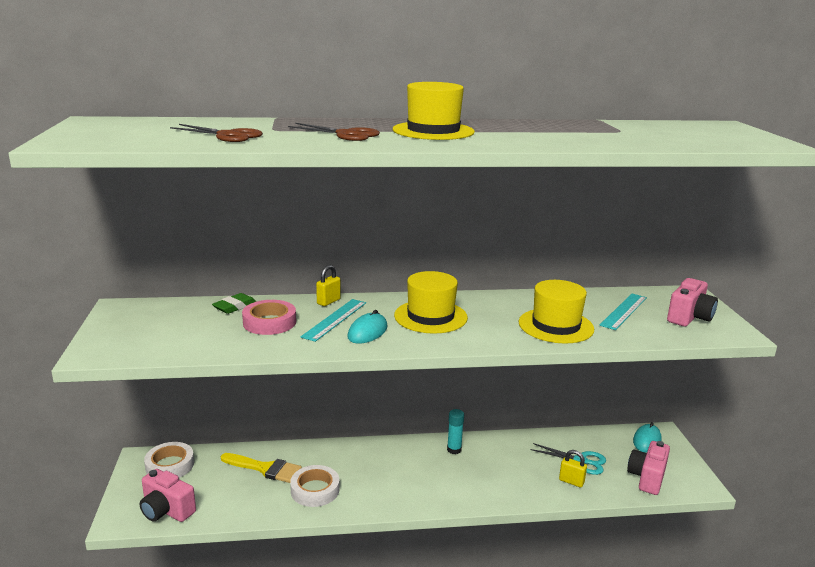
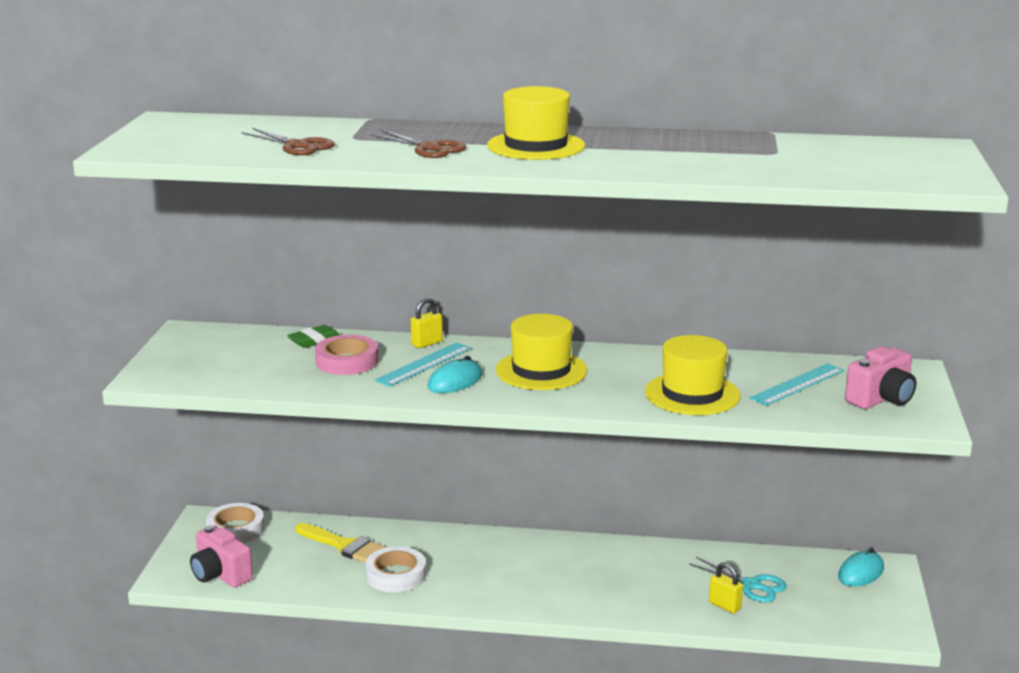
camera: 15 degrees right, 0 degrees up
(454, 449) = (588, 552): turquoise glue stick -> none
(647, 478) = (831, 614): pink camera -> none

